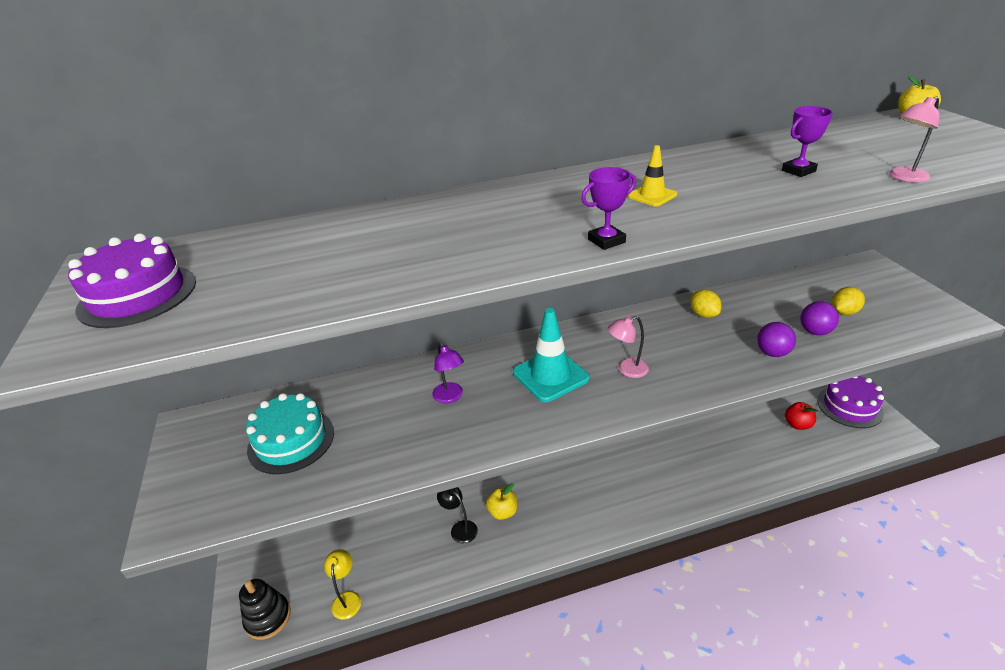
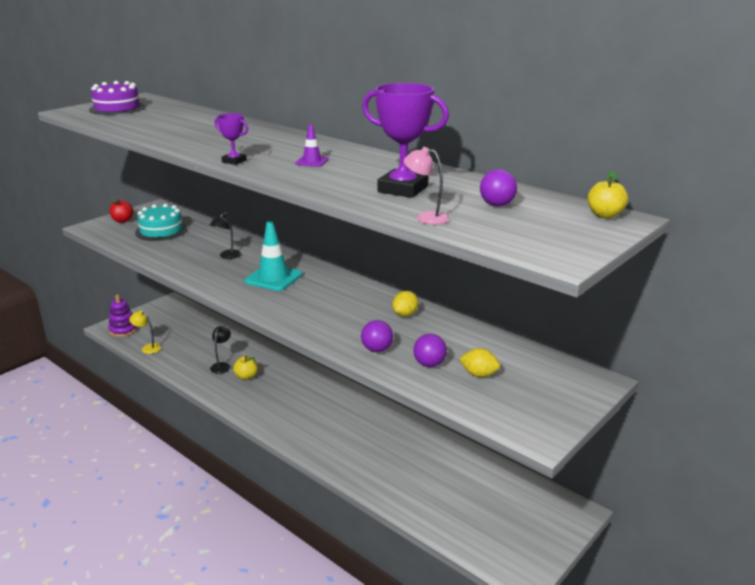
camera: 55 degrees right, 10 degrees down
(268, 618) = (123, 330): black stacking toy -> purple stacking toy
(347, 599) = (148, 348): yellow lamp -> yellow lamp turned 120 degrees counterclockwise
(450, 397) = (227, 256): purple lamp -> black lamp
(627, 370) = (302, 300): pink lamp -> none
(652, 195) = (312, 161): yellow traffic cone -> purple traffic cone
(797, 424) = (469, 499): red apple -> red apple (122, 221)
(798, 171) = (403, 189): purple trophy -> purple trophy, size x1.96
(849, 406) = (534, 532): purple cake -> none
(871, 145) = (497, 205): none -> purple ball

